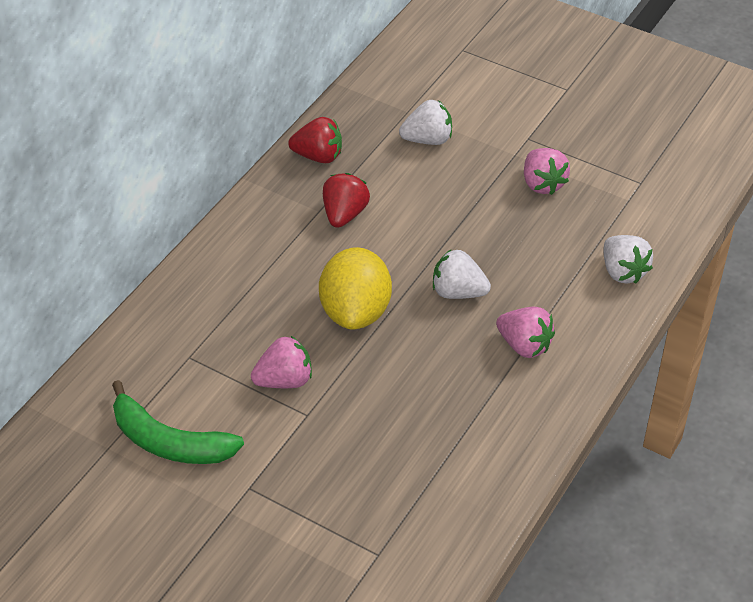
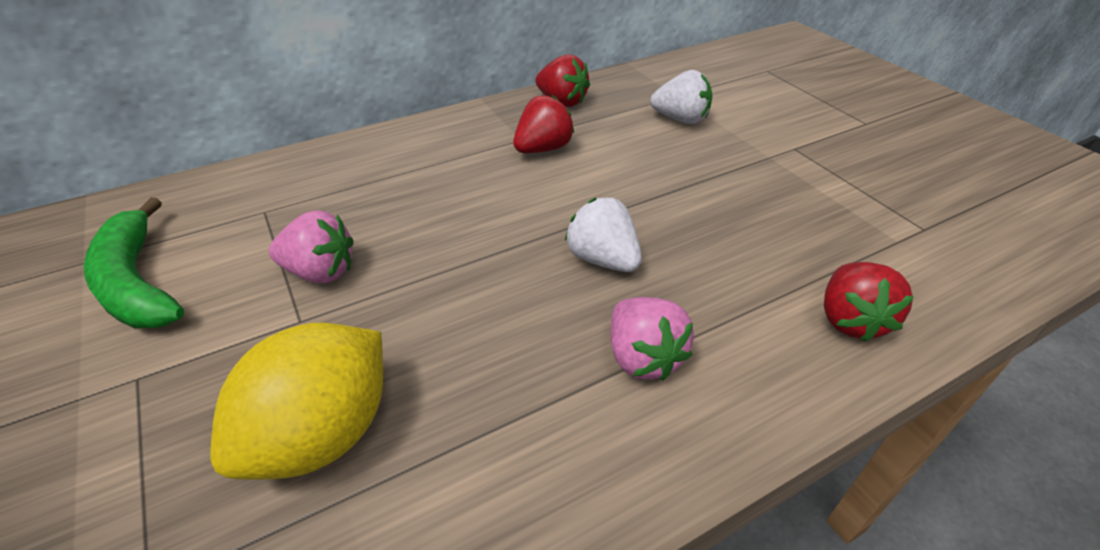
camera: 30 degrees right, 5 degrees down
(355, 311) = (468, 235): yellow lemon -> yellow lemon (323, 434)
(542, 184) = (787, 190): pink strawberry -> none
(623, 272) = (850, 320): white strawberry -> red strawberry

